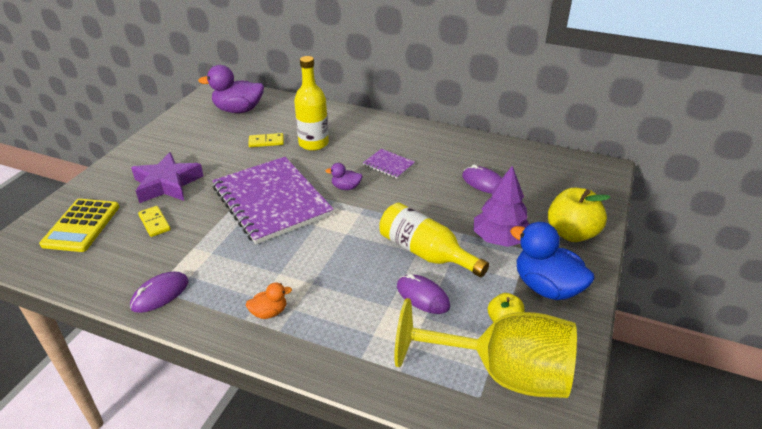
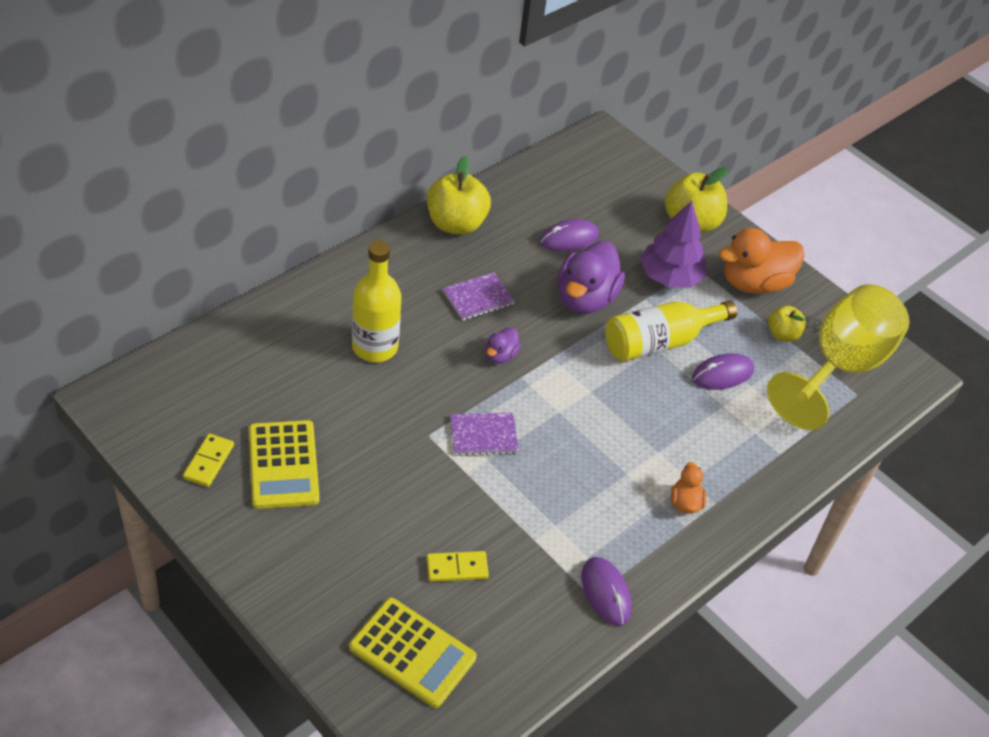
camera: 70 degrees left, 10 degrees up
(167, 184) = (369, 533): purple star -> none
(203, 143) = (283, 465): none -> yellow calculator
(238, 110) = (210, 395): purple duck -> purple duck (585, 299)
(266, 142) = (333, 394): yellow domino -> yellow domino (209, 462)
(271, 201) = (484, 435): purple notebook -> purple notebook, size x0.42
(444, 139) = (456, 224): none -> yellow apple
(546, 287) = (754, 283): blue duck -> orange duck

